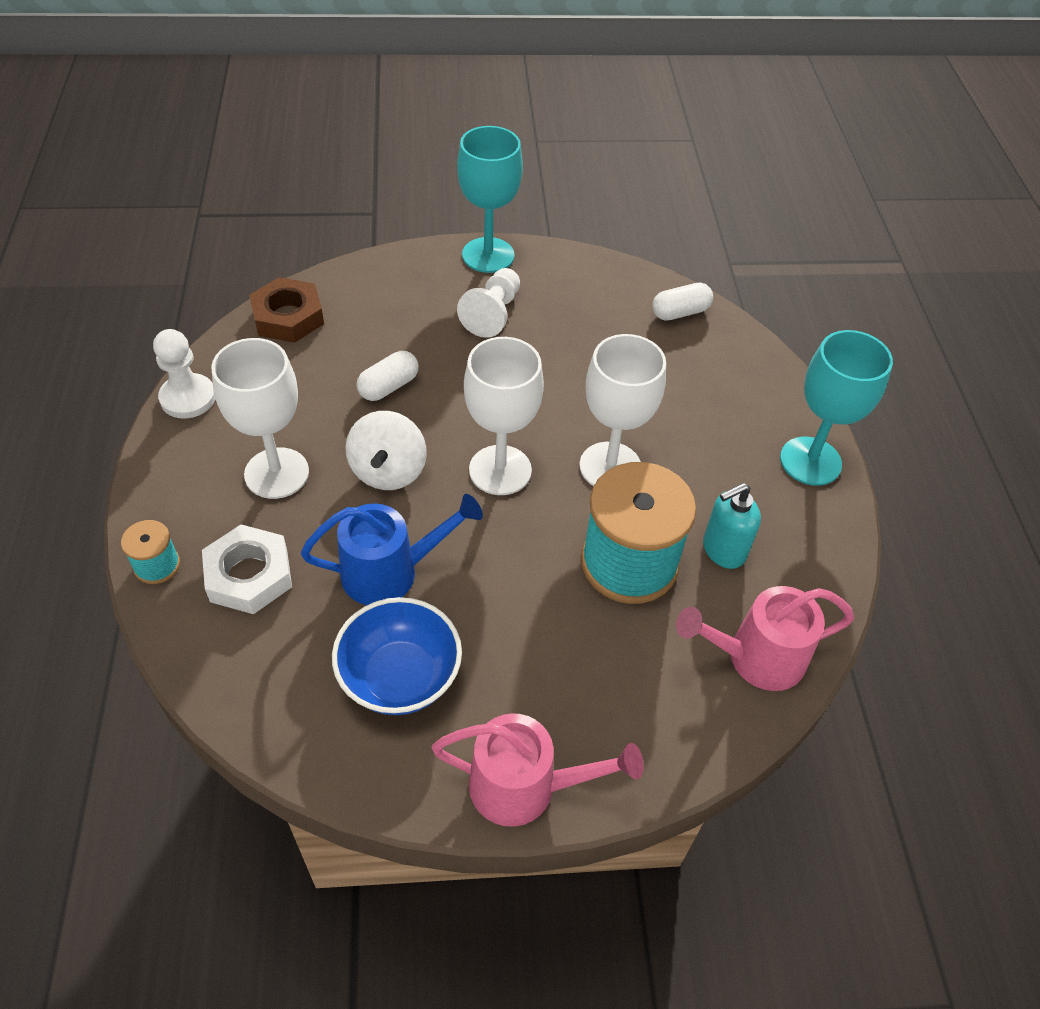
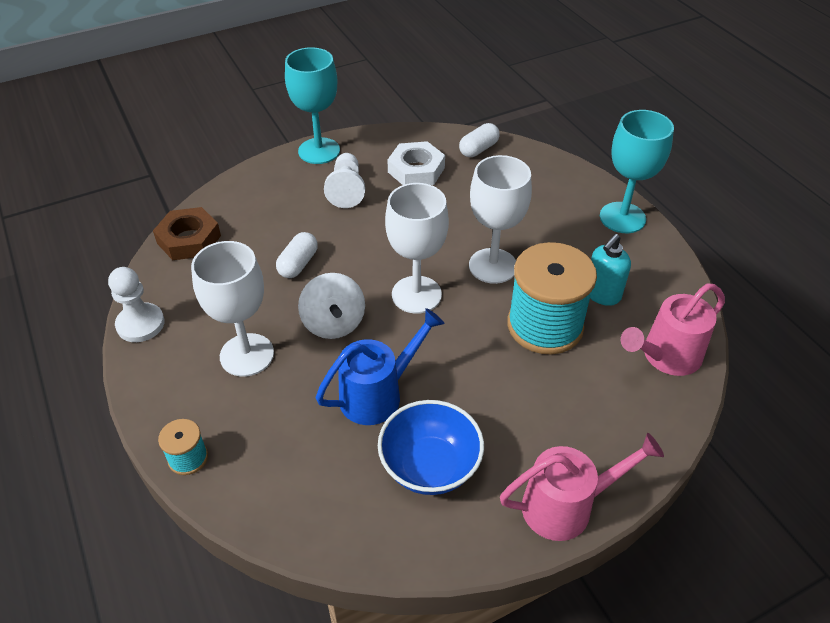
camera: 20 degrees left, 5 degrees down
(249, 575) = (269, 437): white nut -> white nut (416, 170)

